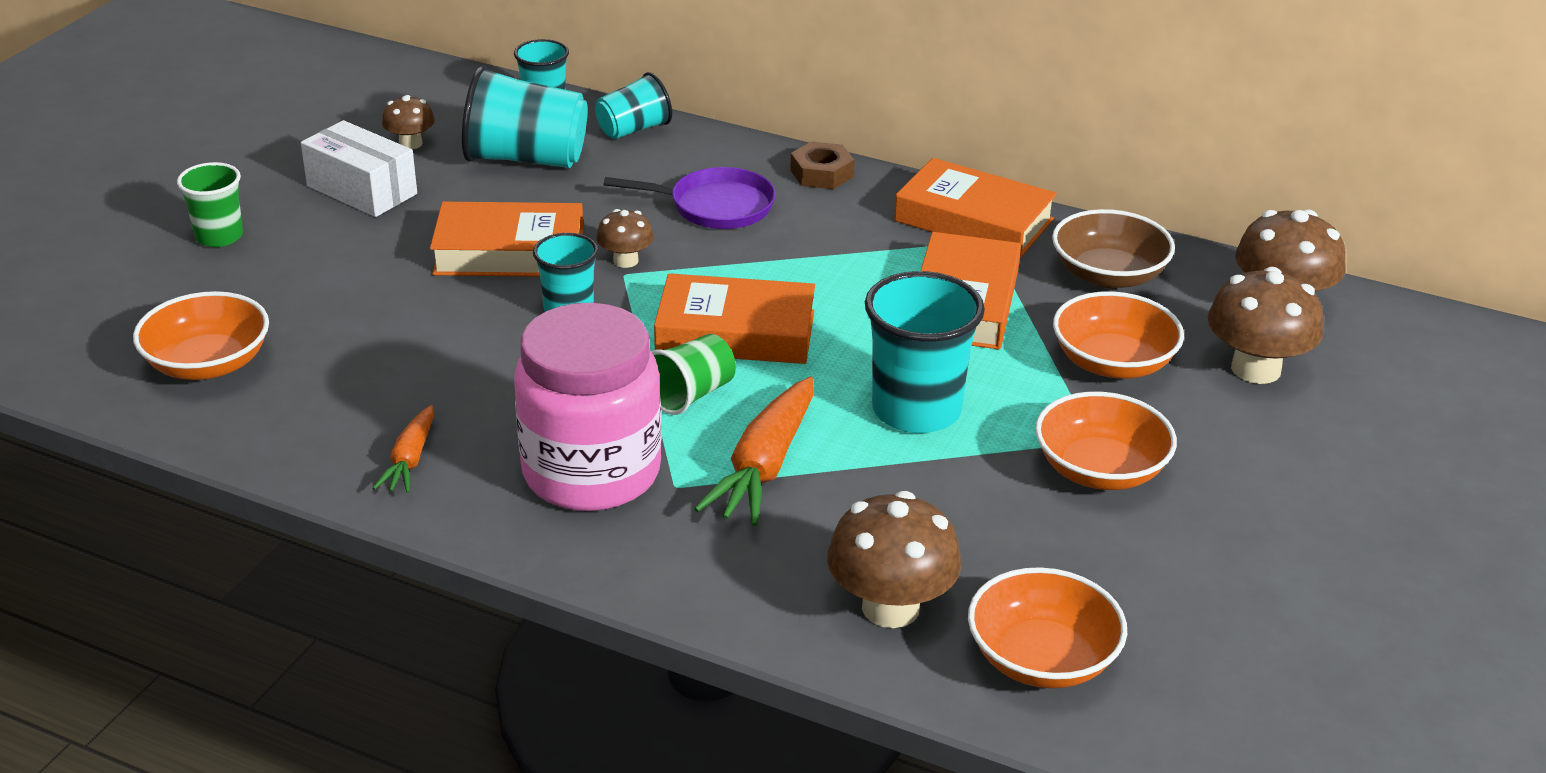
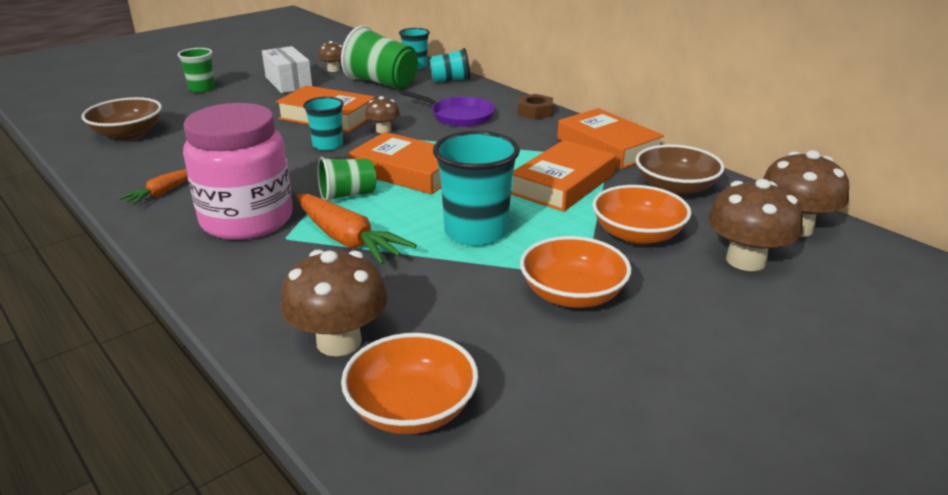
camera: 25 degrees right, 5 degrees down
(208, 363) = (128, 133): orange bowl -> brown bowl
(526, 159) = (382, 83): turquoise cup -> green cup
(764, 467) = (348, 240): orange carrot -> orange carrot turned 90 degrees counterclockwise

